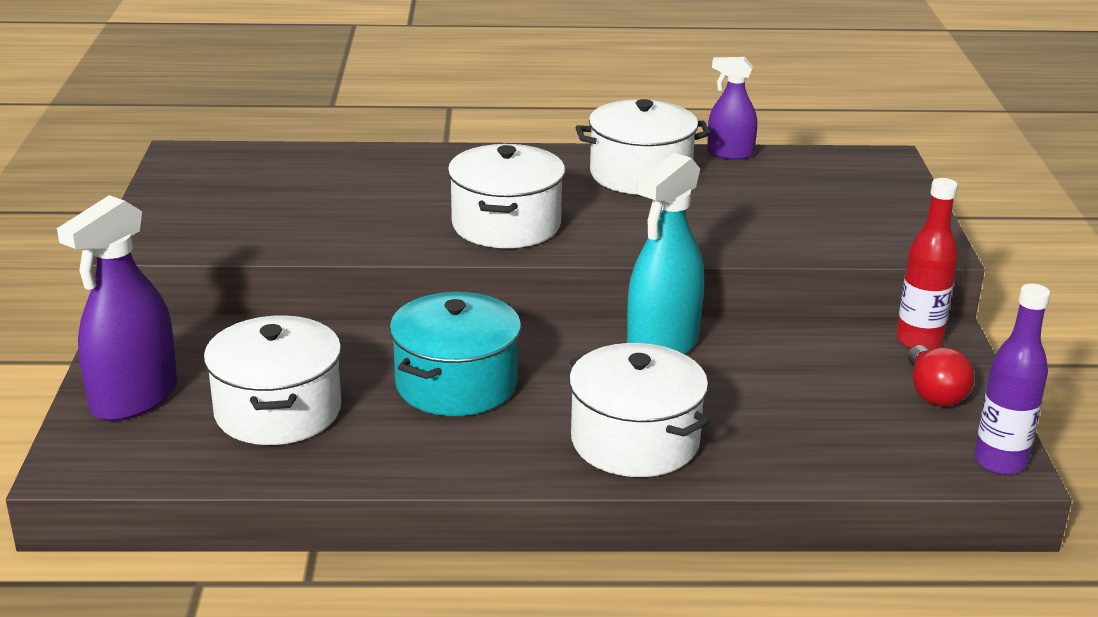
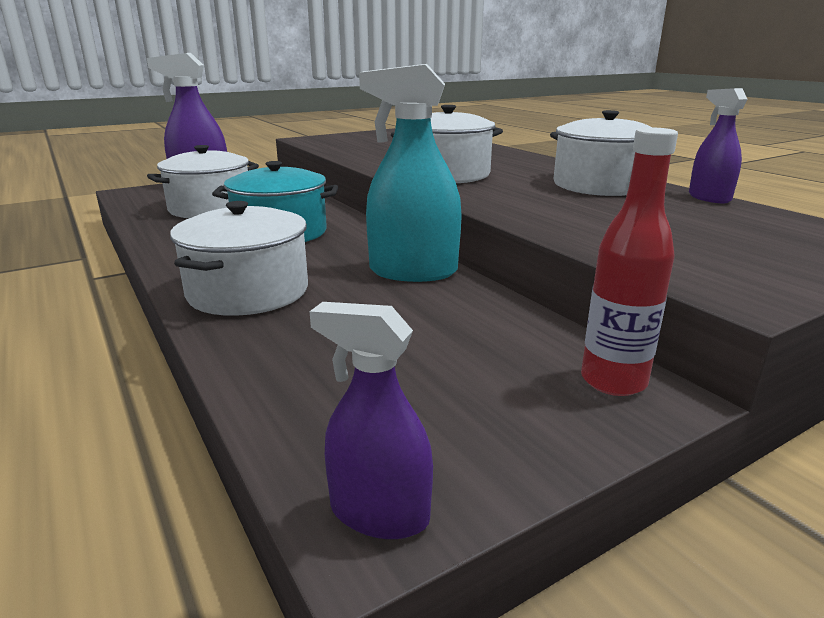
camera: 60 degrees right, 5 degrees down
(933, 393) = (503, 417): red light bulb -> none
(1000, 462) = (379, 513): purple bottle -> purple spray bottle

